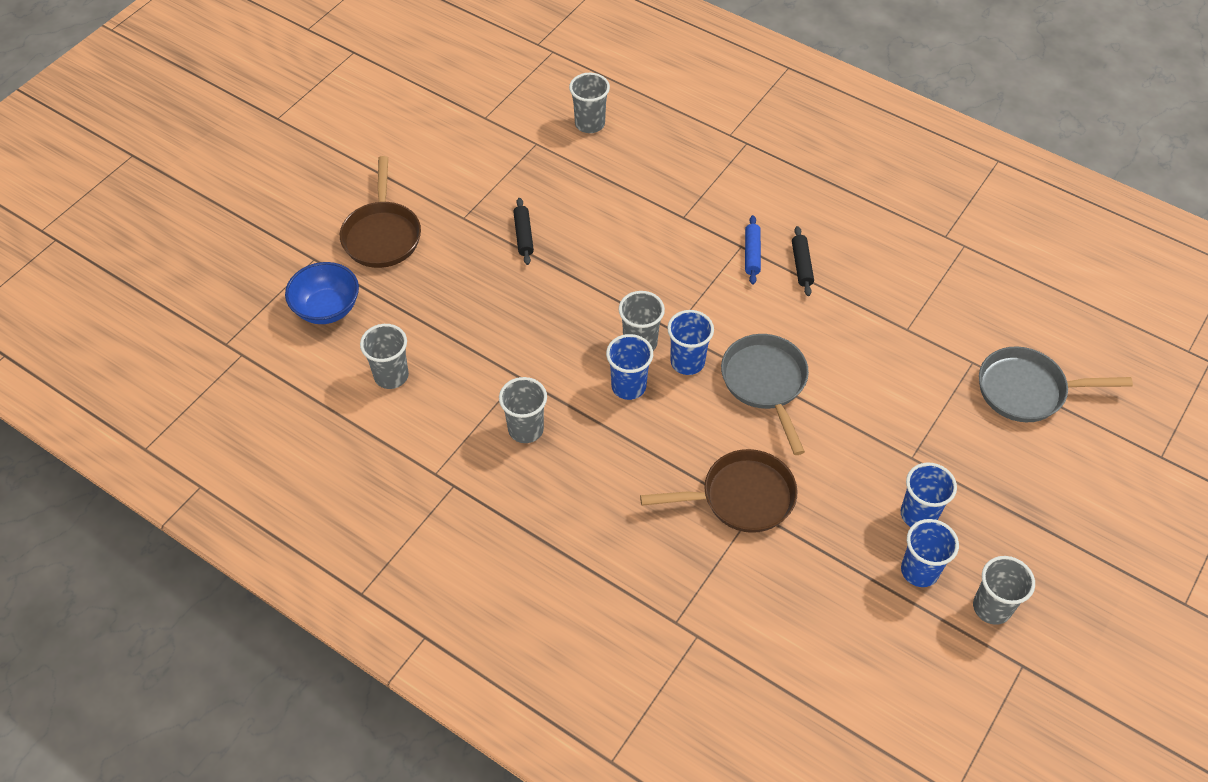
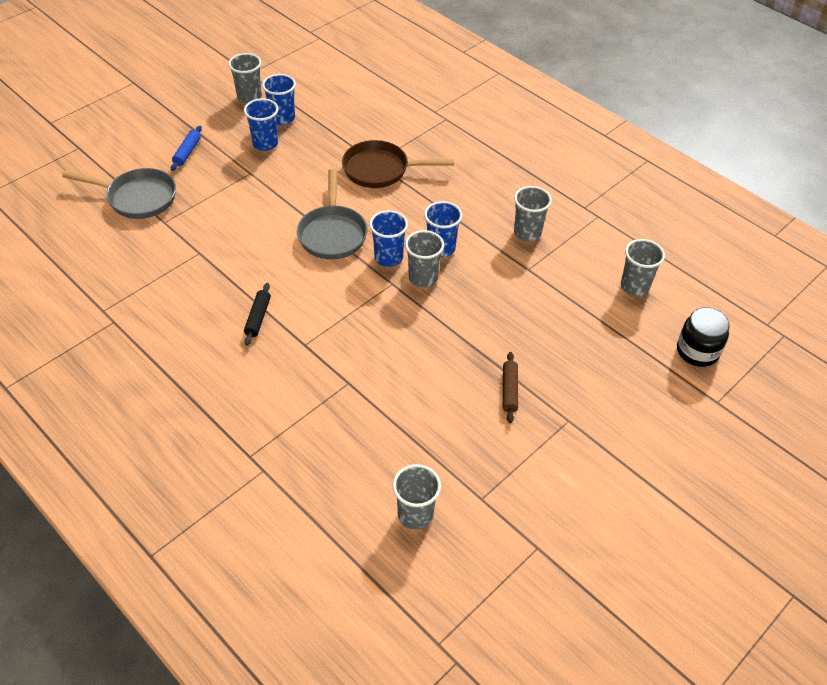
camera: 170 degrees left, 5 degrees down
(327, 308) = (697, 351): blue bowl -> black jar
(382, 235) = (651, 415): brown pan -> none
(523, 235) = (509, 390): black rolling pin -> brown rolling pin
(752, 254) = (298, 335): blue rolling pin -> blue rolling pin (187, 152)

